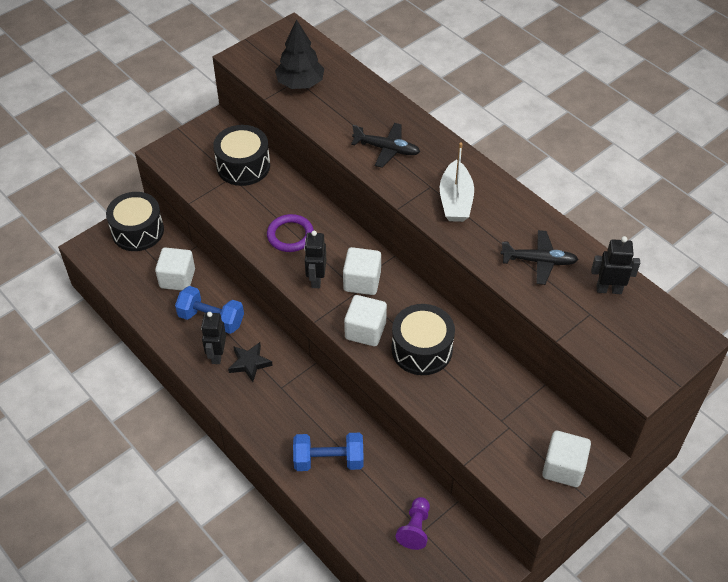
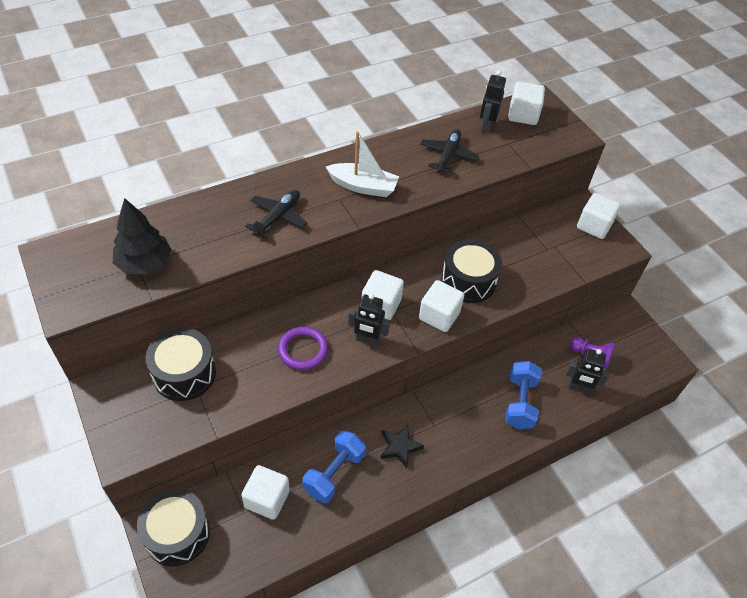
camera: 80 degrees left, 0 degrees up
(217, 355) = (382, 476): black robot -> black robot (578, 388)
(652, 323) = (523, 115): none -> white cube

